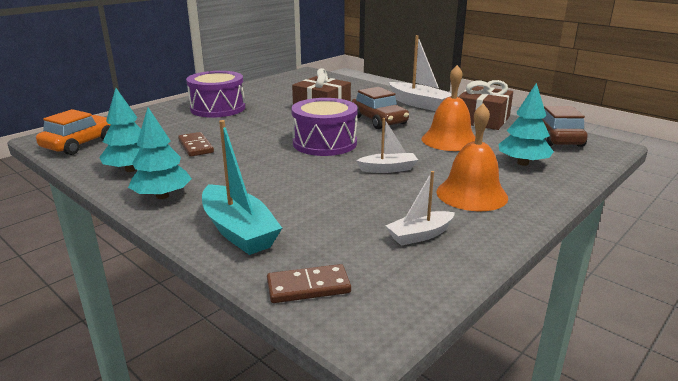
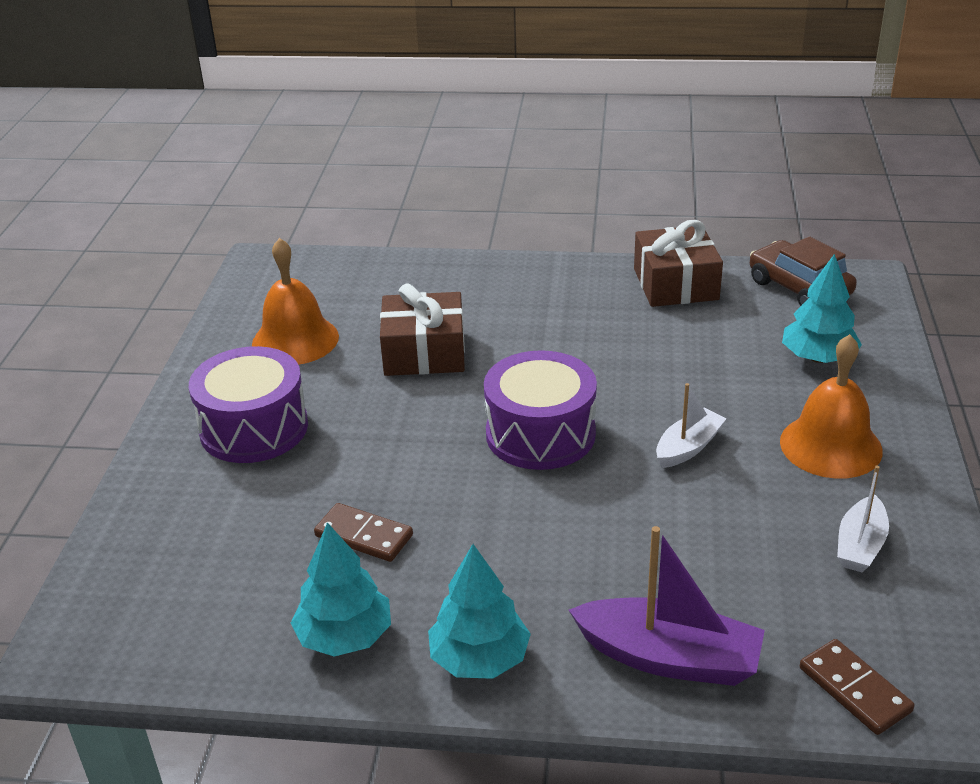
camera: 35 degrees left, 10 degrees up
(80, 144) = (154, 630): orange car -> none
(238, 231) = (669, 658): turquoise boat -> purple boat
(308, 287) = (854, 689): brown domino -> brown domino turned 75 degrees counterclockwise
(379, 120) = (546, 347): brown car -> none
(419, 104) = (551, 281): white boat -> none
(449, 140) = (688, 349): orange bell -> orange bell (295, 340)

